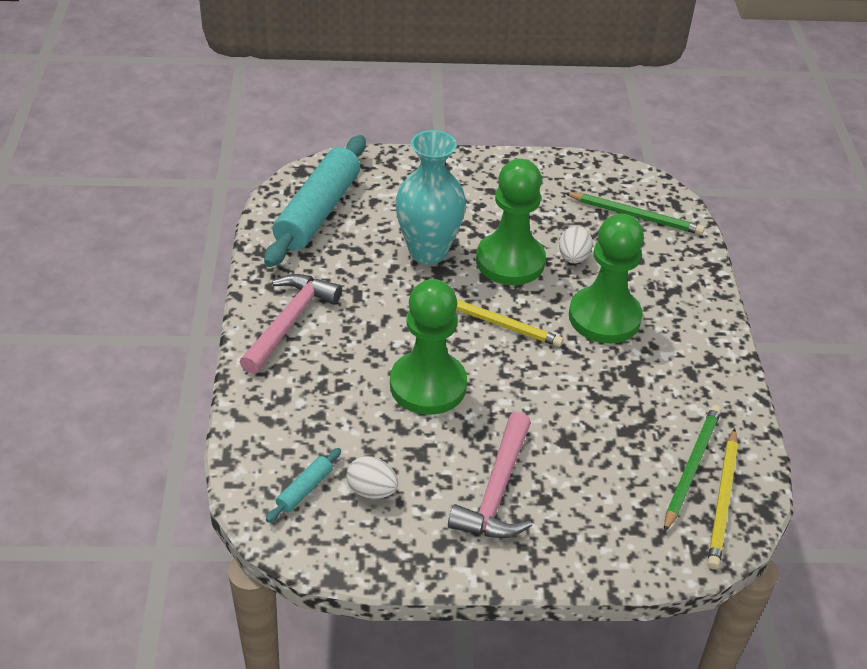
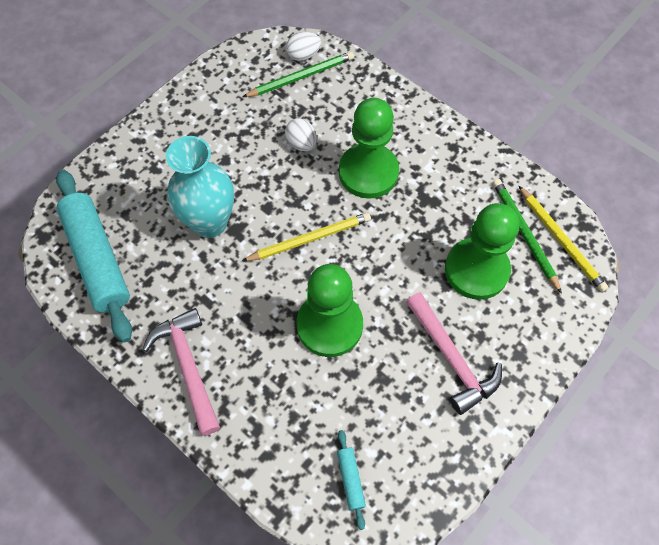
camera: 45 degrees left, 20 degrees up
(371, 490) = (387, 436): white egg -> white egg (303, 55)
(510, 261) = (268, 182): green pawn -> green pawn (476, 270)

